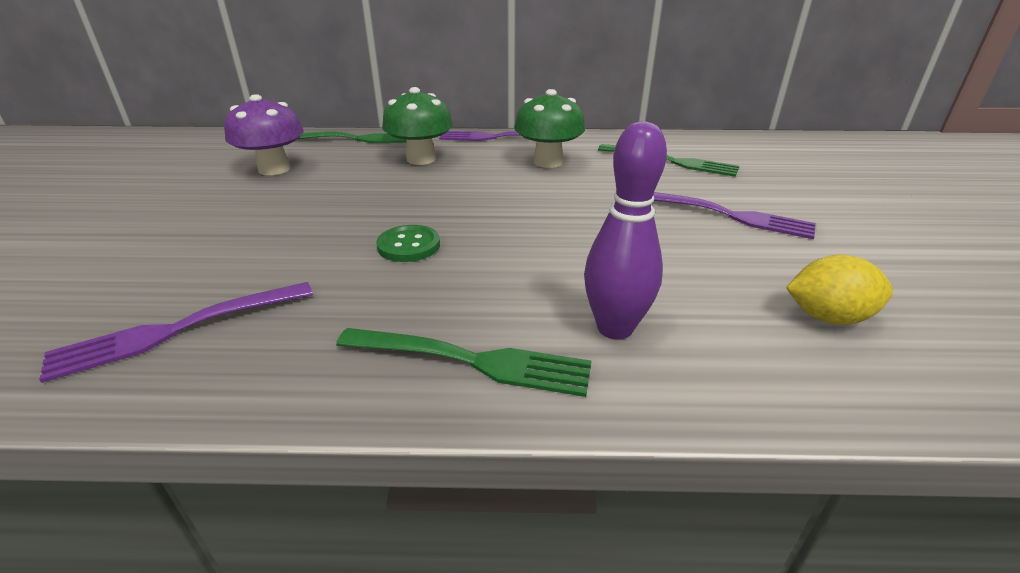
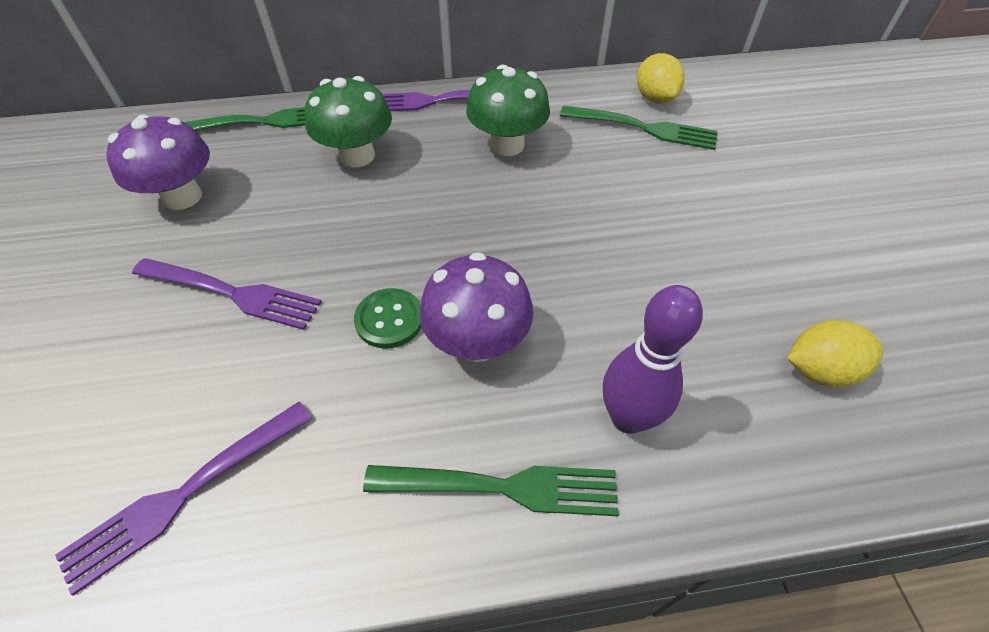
camera: 10 degrees left, 20 degrees up
(482, 266) = (477, 342): none -> purple mushroom
(685, 147) = (655, 98): none -> yellow lemon
(729, 215) = (715, 221): purple fork -> purple fork (232, 293)

